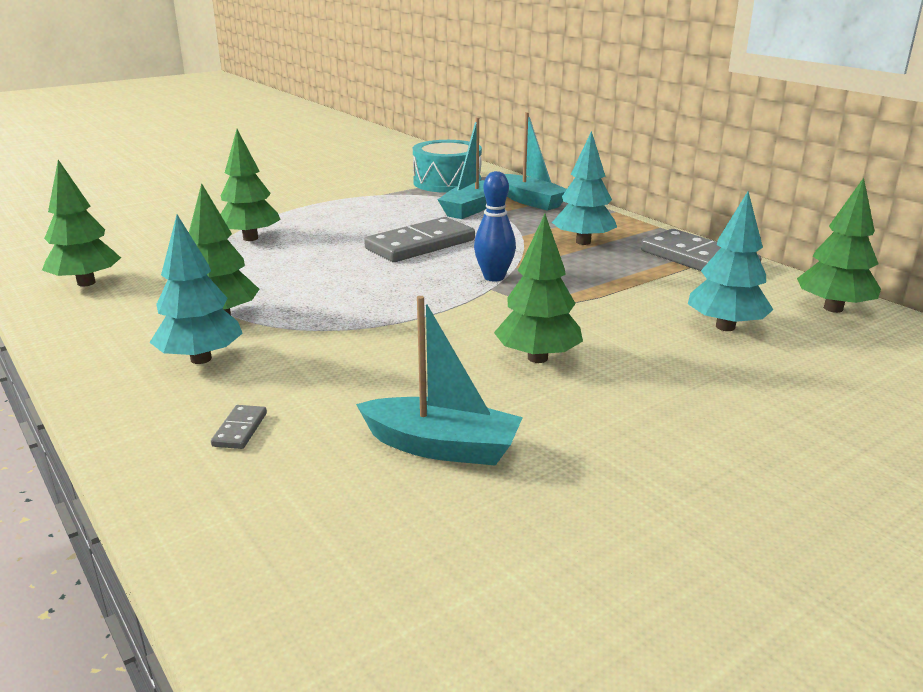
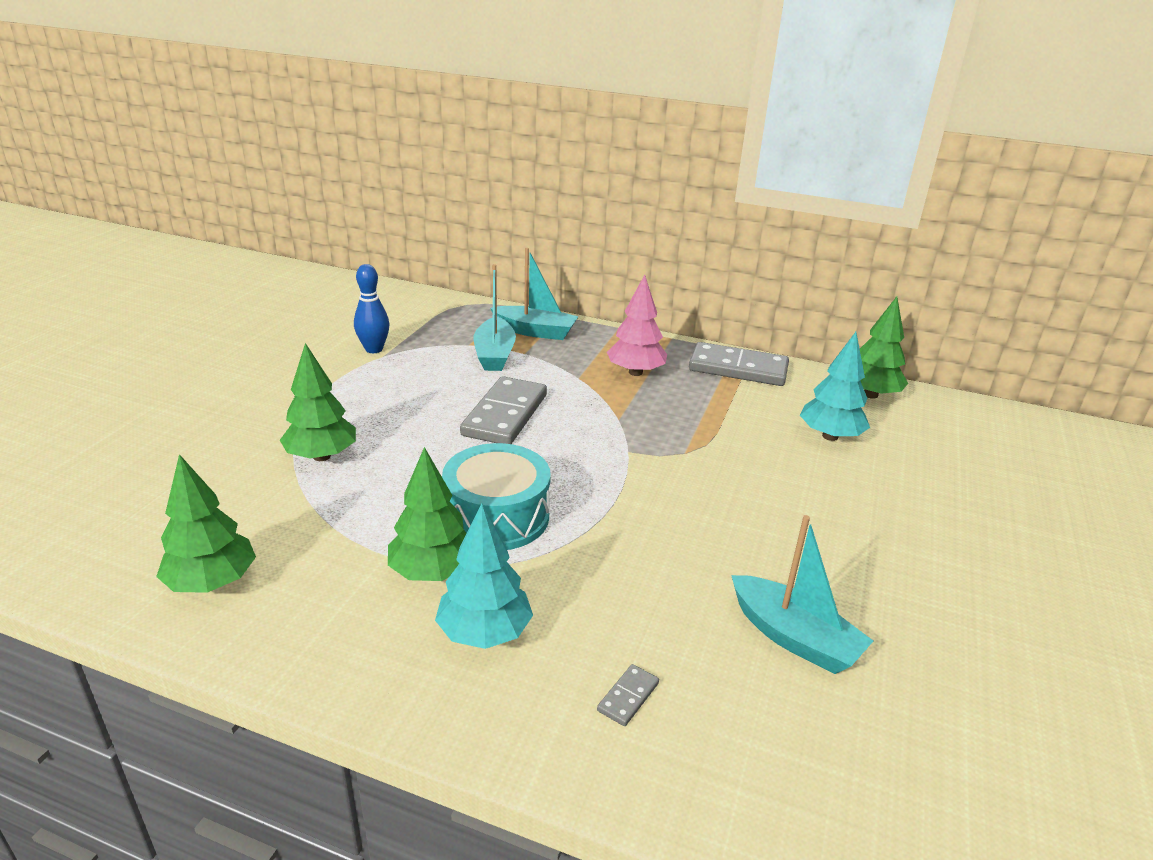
camera: 35 degrees left, 5 degrees up
(240, 429) = (628, 697): grey domino -> grey domino turned 60 degrees clockwise
(442, 447) = (794, 637): turquoise boat -> turquoise boat turned 60 degrees clockwise
(447, 182) = (429, 323): turquoise drum -> turquoise drum (497, 516)
(494, 277) = (615, 436): blue bowling pin -> blue bowling pin (374, 349)
(537, 358) = (750, 516): green tree -> none
(583, 242) = (635, 372): turquoise tree -> pink tree

